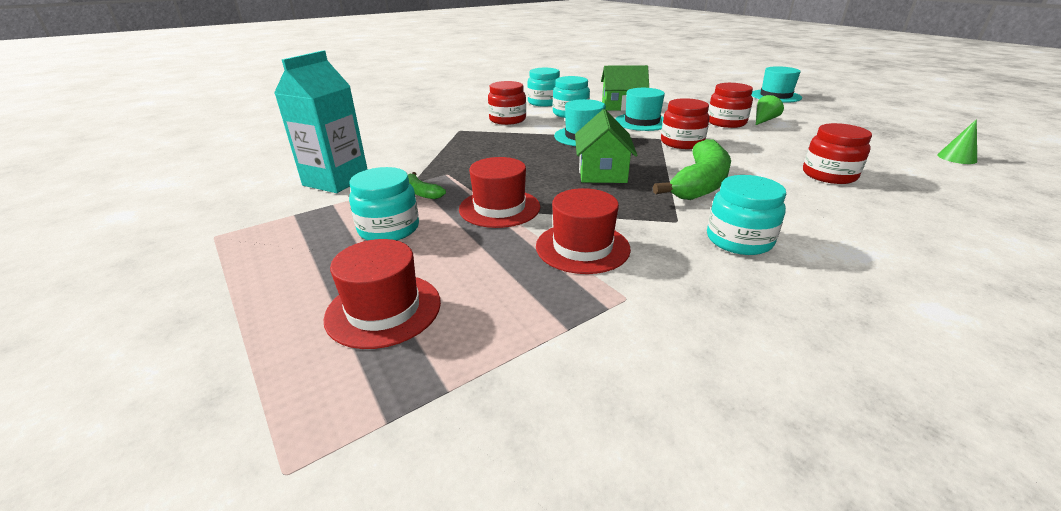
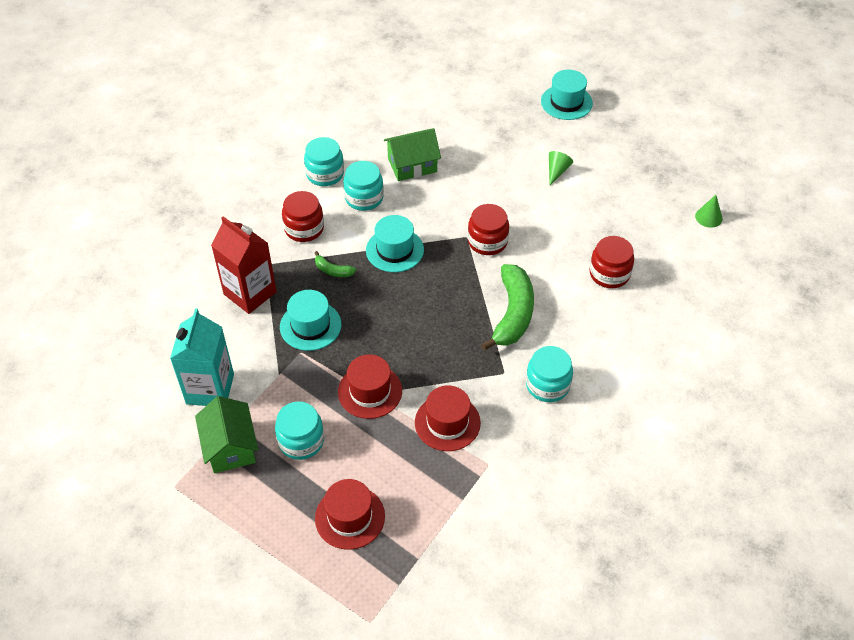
camera: 20 degrees left, 20 degrees up
(421, 192) = (296, 387): green banana -> green banana (333, 270)
(431, 140) = (250, 293): none -> red carton
(602, 172) = (431, 314): green house -> green house (230, 447)
(642, 122) = (442, 203): turquoise hat -> turquoise hat (310, 326)
(726, 122) = (522, 186): red jar -> none

